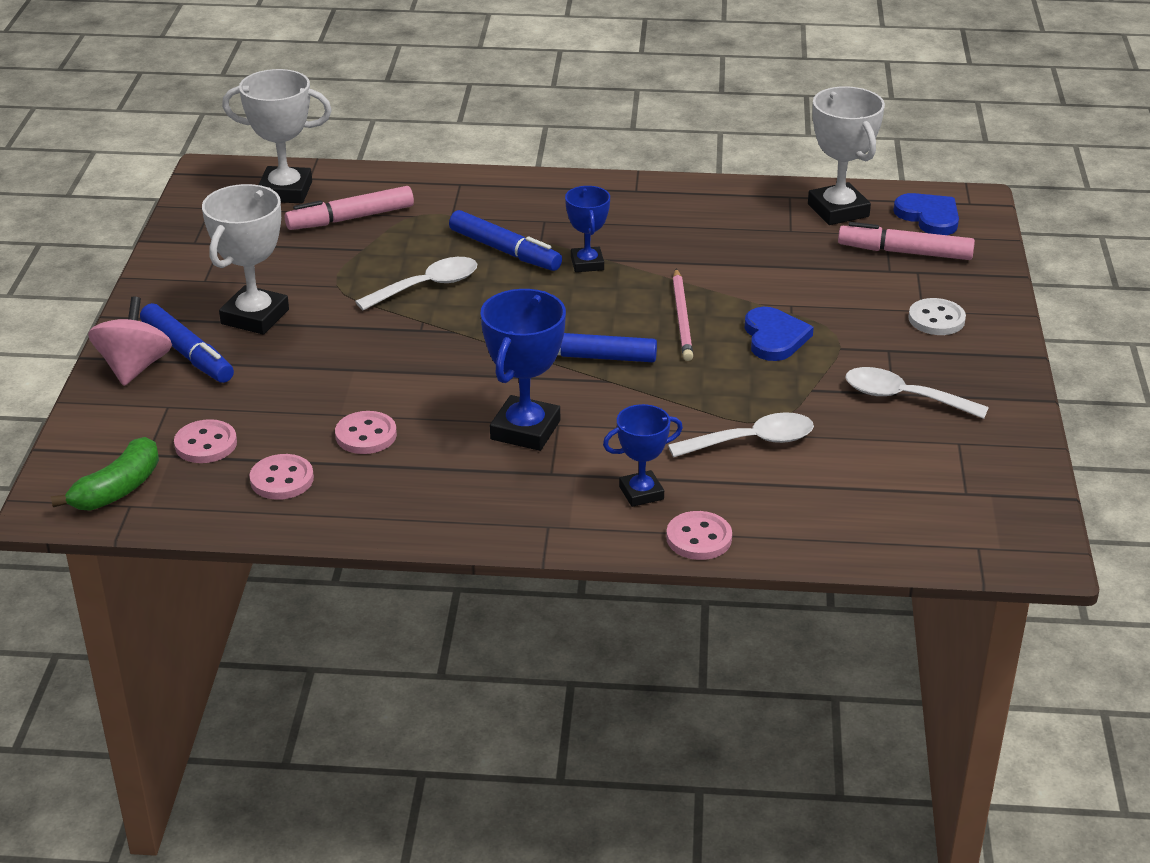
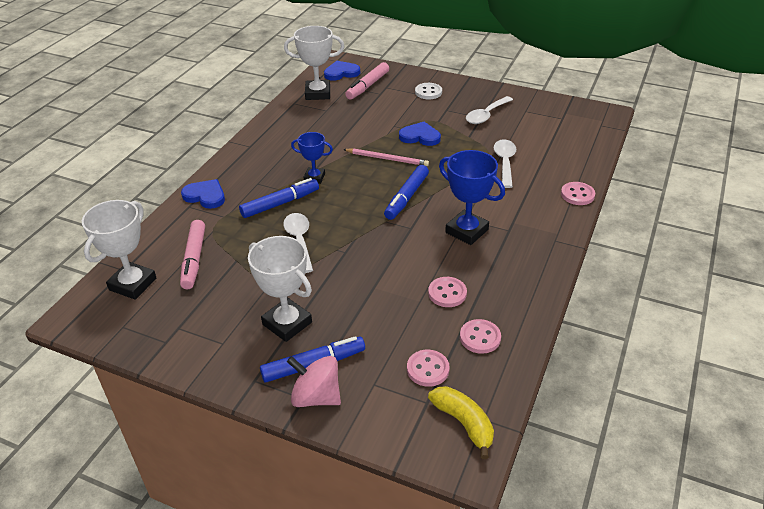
camera: 70 degrees left, 5 degrees up
(118, 489) = (463, 423): green banana -> yellow banana
(490, 189) = (205, 196): none -> blue heart
(641, 493) = (536, 204): blue trophy -> none

